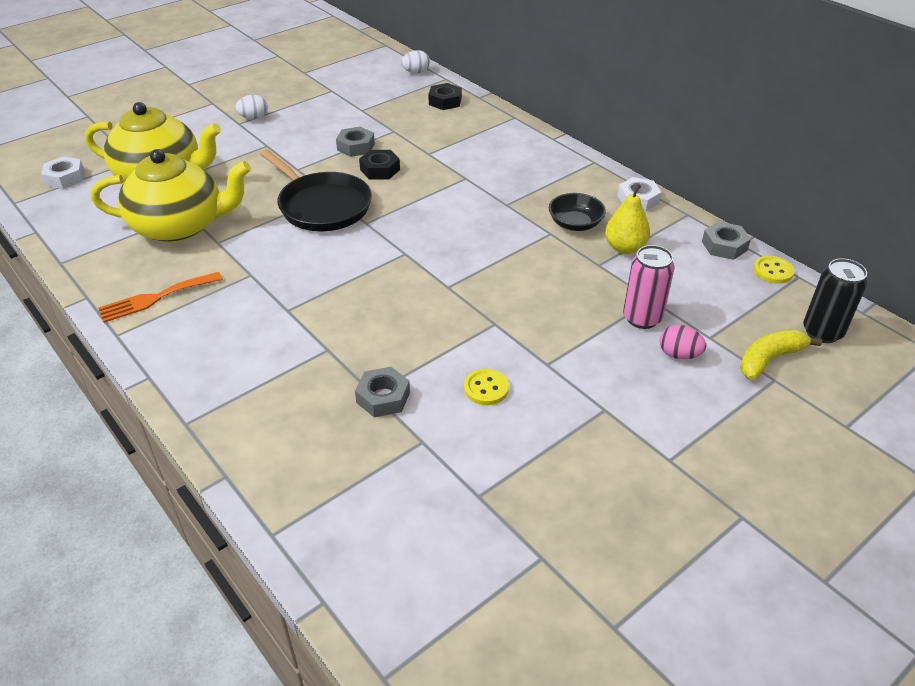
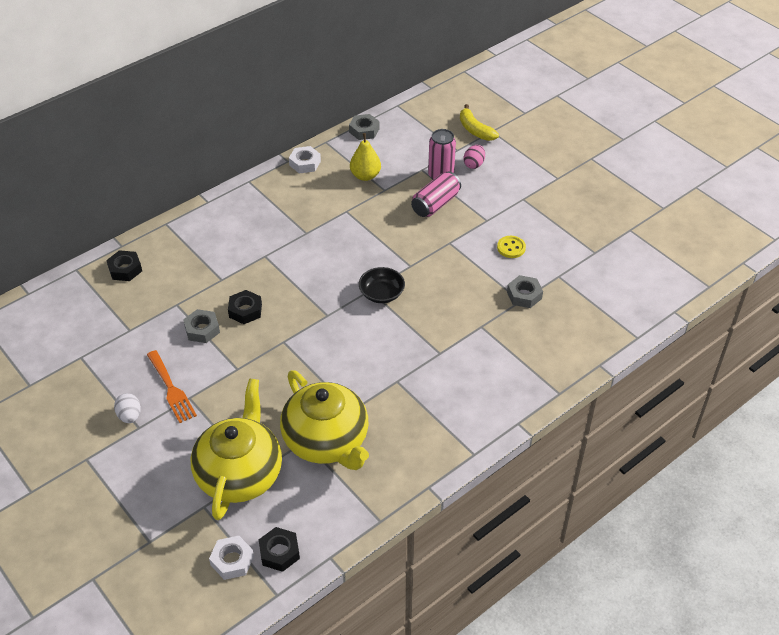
camera: 90 degrees left, 5 degrees up
(59, 202) = (279, 552): none -> black nut
(156, 298) = (428, 438): orange fork -> orange fork (171, 389)
(180, 226) = (327, 441): yellow teapot -> yellow teapot turned 150 degrees clockwise
(322, 206) = (300, 345): black pan -> none
(416, 72) = (55, 292): white egg -> none
(575, 224) = (335, 197): black bowl -> black bowl (381, 294)
(576, 311) = (435, 204): none -> pink can
(773, 271) = (392, 114): yellow button -> none
(822, 332) = (450, 106): black can -> none

